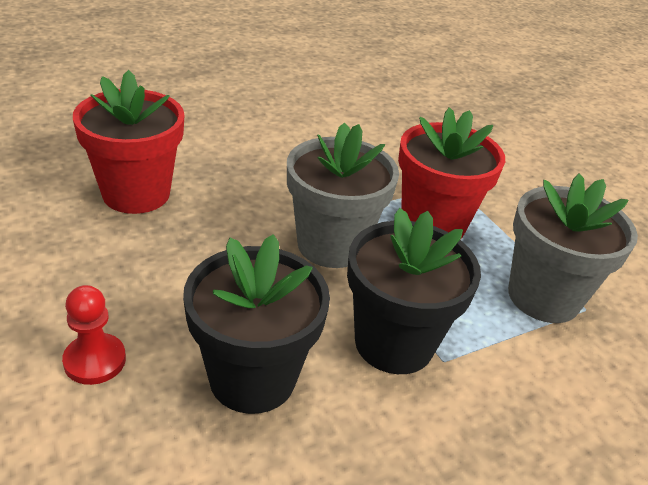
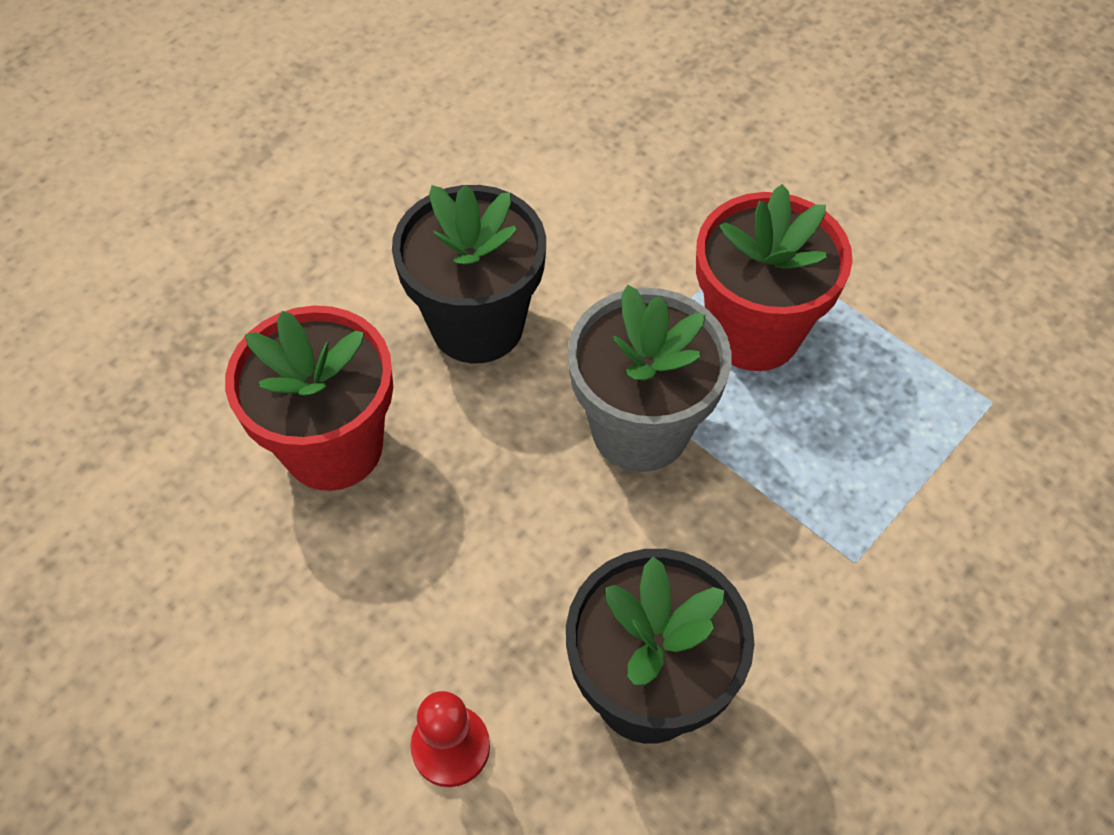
camera: 15 degrees left, 20 degrees up
(394, 343) = (787, 561): black flower pot -> black flower pot (477, 324)
(543, 297) = (936, 404): grey flower pot -> none

